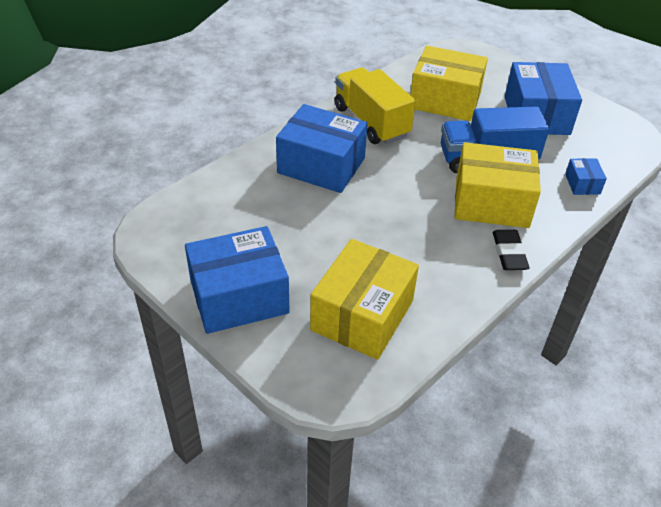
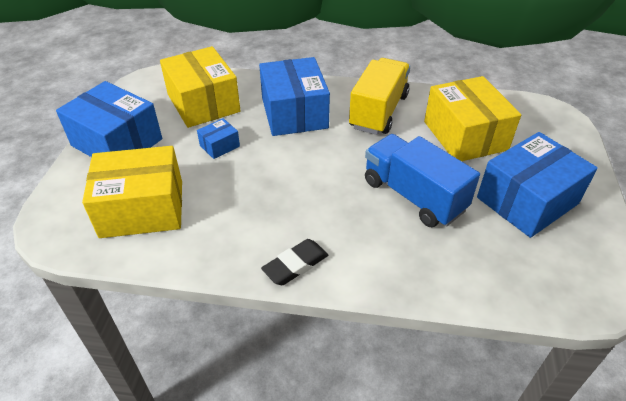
camera: 55 degrees right, 0 degrees up
(491, 202) = (355, 224): yellow box -> yellow box (203, 103)
(582, 184) = (460, 279): blue box -> blue box (219, 146)

